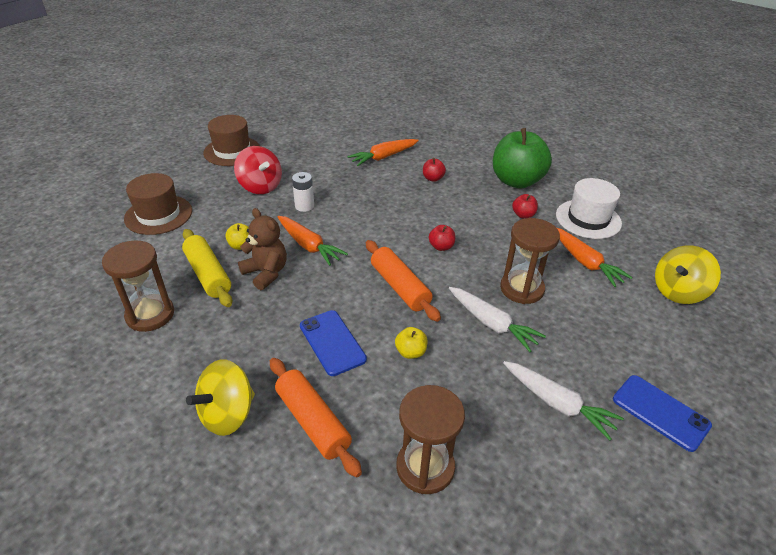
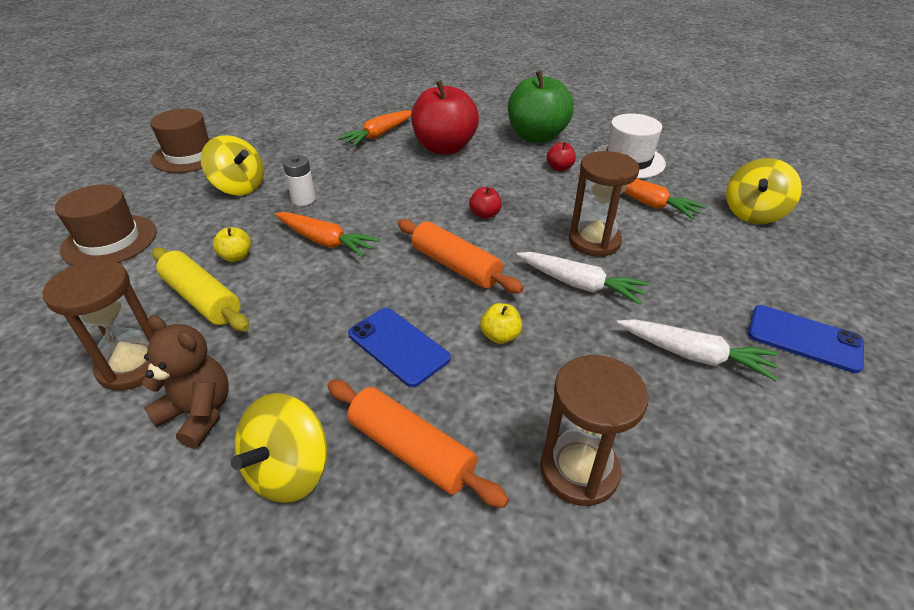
camera: 15 degrees left, 0 degrees up
(260, 186) = (239, 187): red spinning top -> yellow spinning top
(266, 273) = (281, 282): brown teddy bear -> brown teddy bear (198, 413)
(433, 178) = (444, 148): red apple -> red apple, size x2.45

